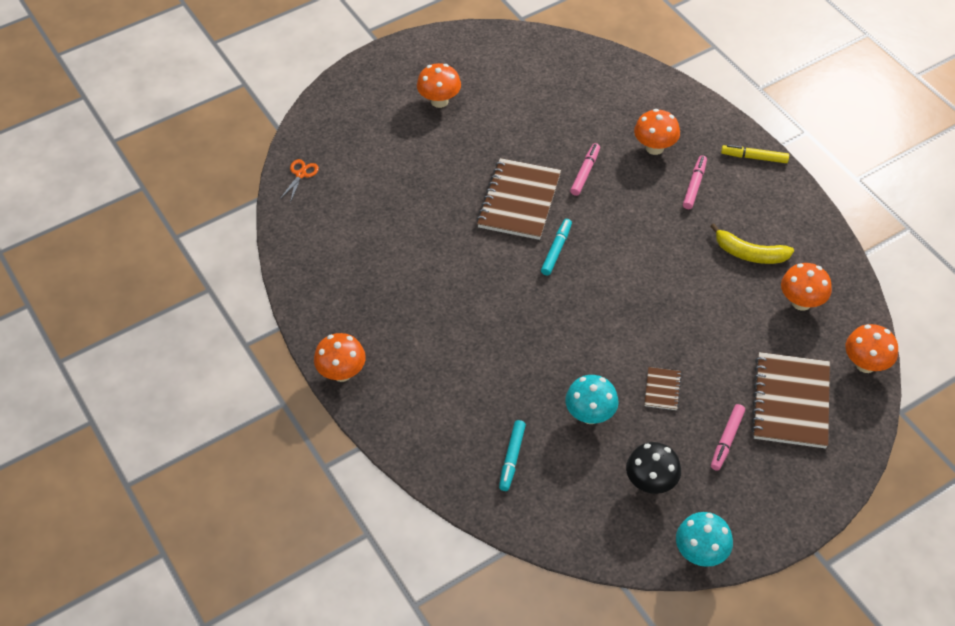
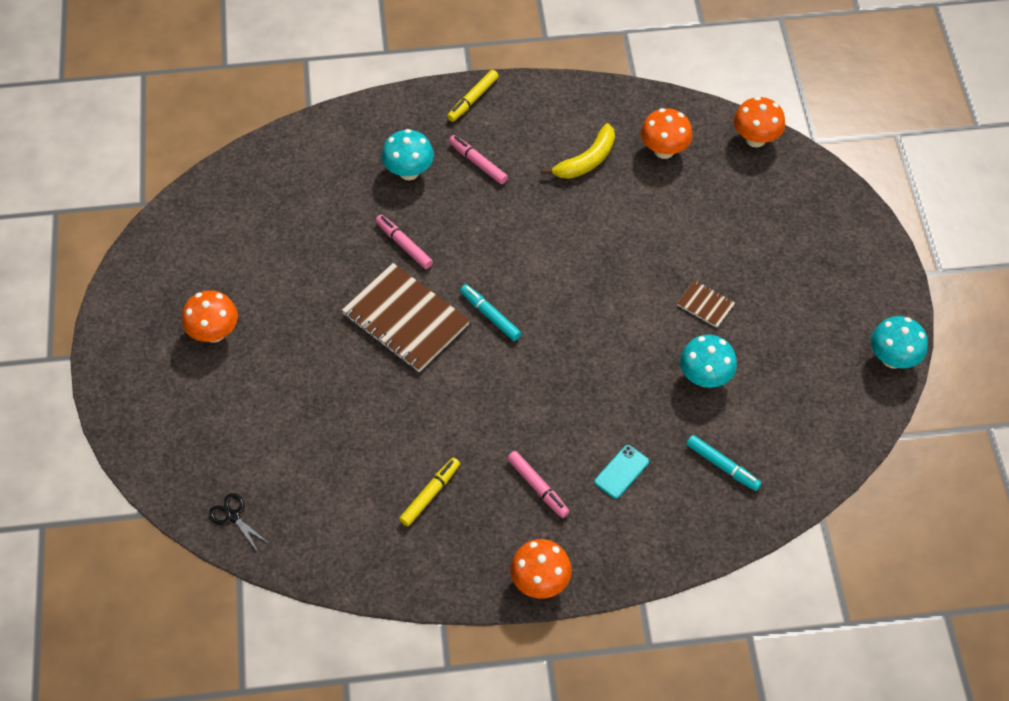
camera: 65 degrees left, 5 degrees up
(301, 174) = (233, 516): orange scissors -> black scissors
(378, 276) = (430, 494): none -> yellow marker
(466, 389) = (621, 472): none -> turquoise phone
(651, 483) = (803, 362): black mushroom -> none
(654, 148) = (409, 171): orange mushroom -> turquoise mushroom
(726, 440) = (785, 281): pink marker -> pink marker (537, 487)
(790, 402) = (768, 213): brown notebook -> none

